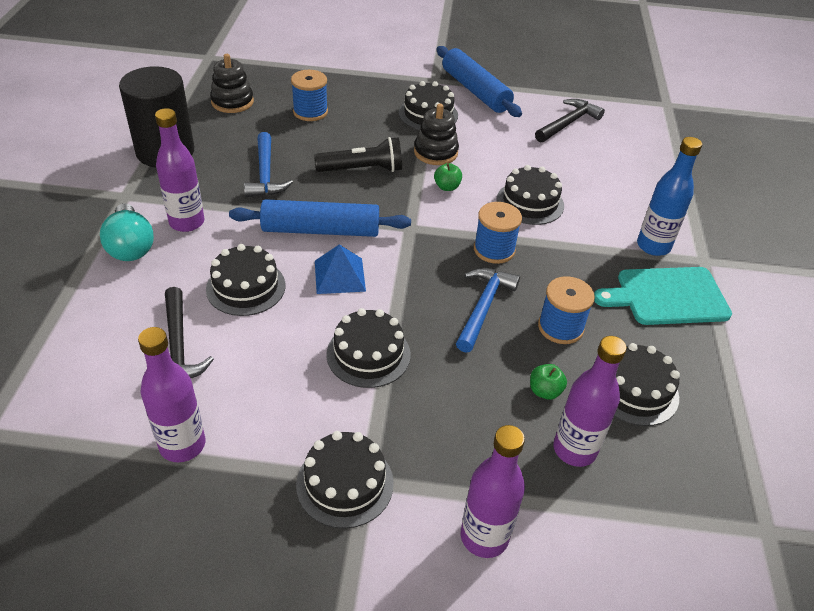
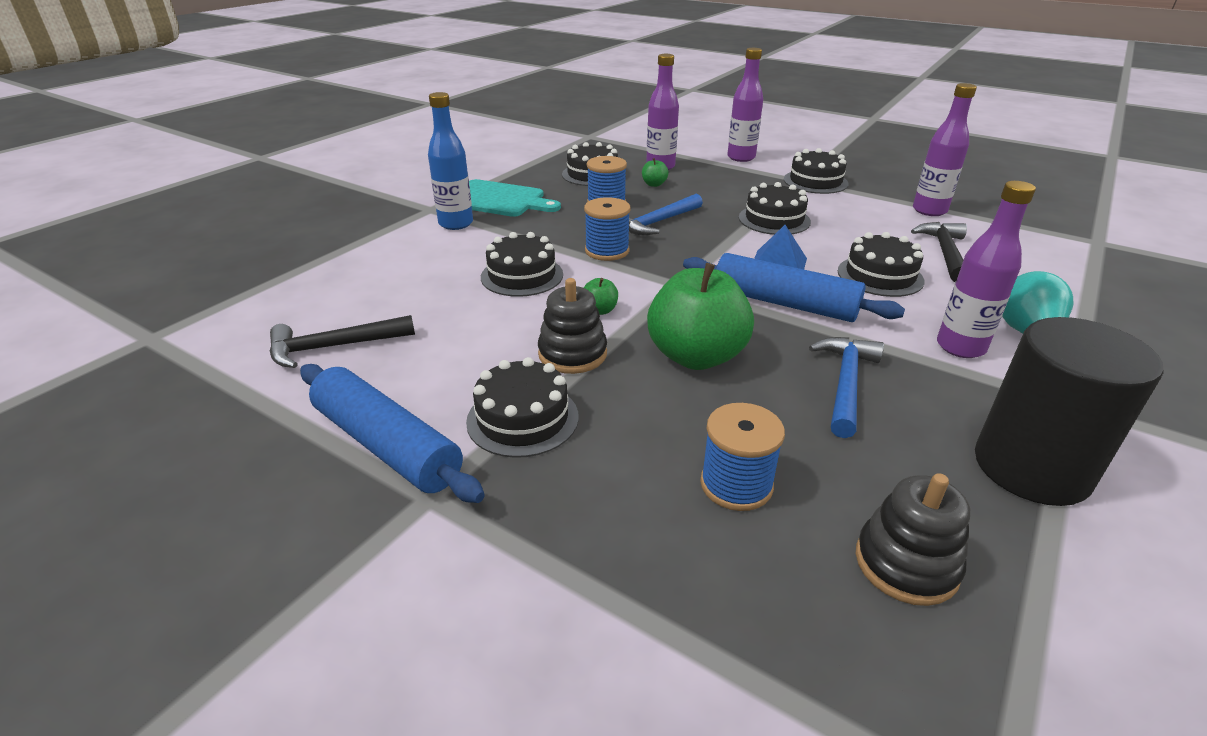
camera: 150 degrees left, 10 degrees down
(362, 169) = (696, 356): black flashlight -> green apple
(475, 91) = (387, 445): blue rolling pin -> blue rolling pin turned 45 degrees counterclockwise

